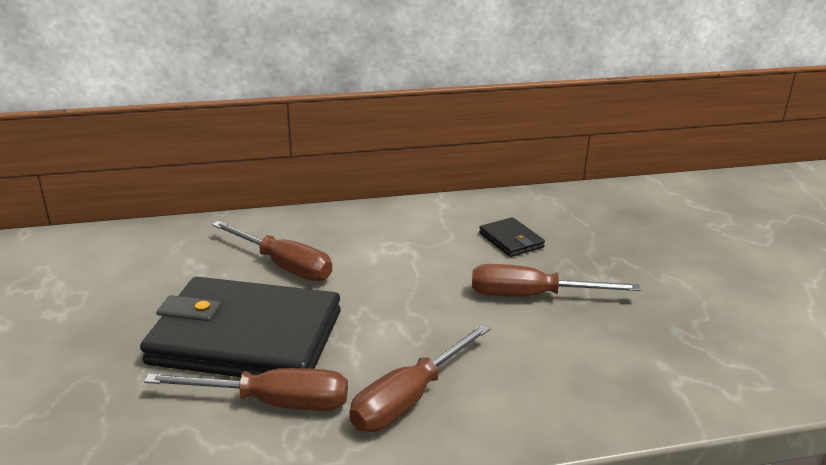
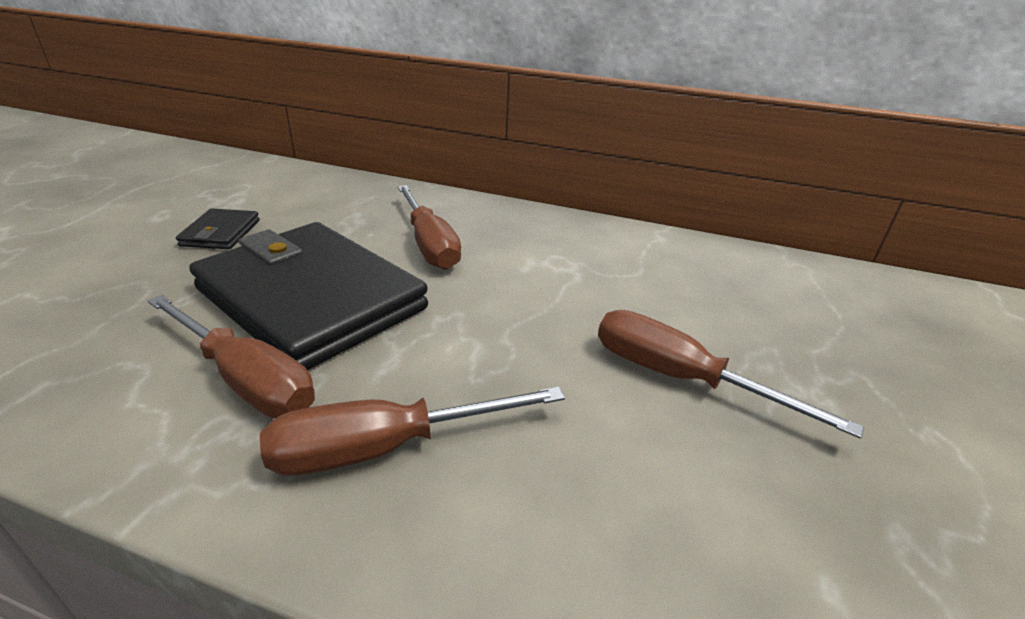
camera: 30 degrees right, 5 degrees up
(511, 240) = (711, 300): black wallet -> black wallet (221, 233)

